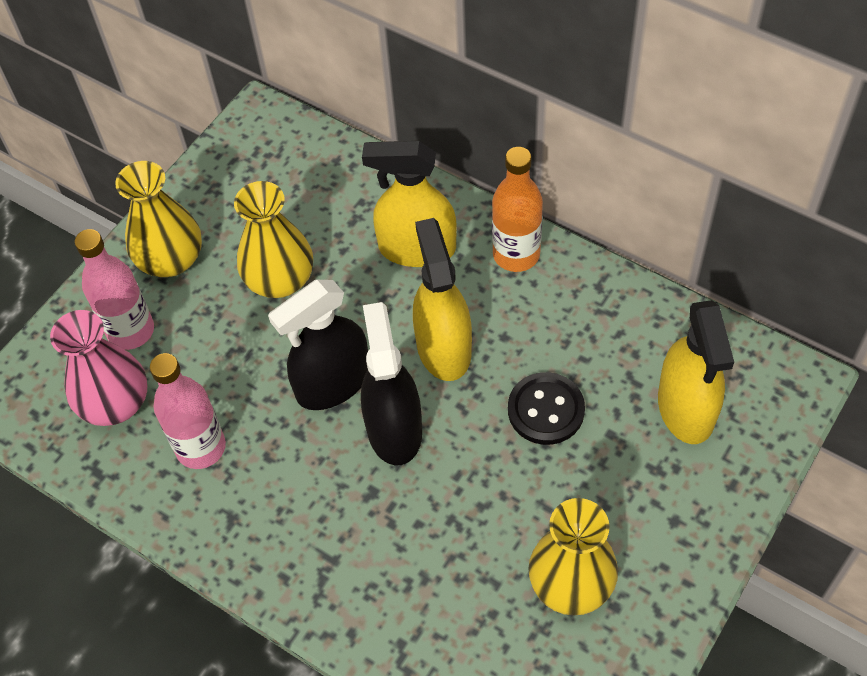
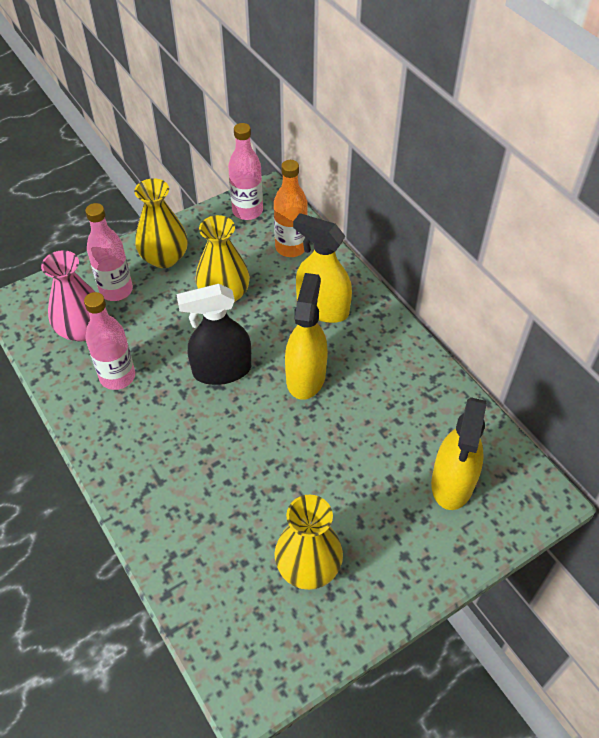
camera: 20 degrees right, 5 degrees down
(247, 151) = (247, 211): none -> pink bottle
(394, 429) = (245, 415): black spray bottle -> none
(516, 254) = (386, 336): orange bottle -> orange bottle (291, 247)
(546, 410) = (353, 444): black button -> none

